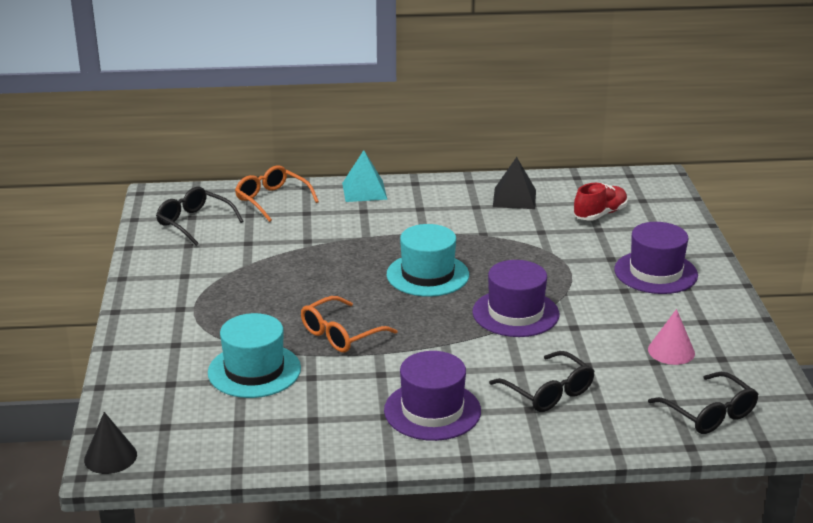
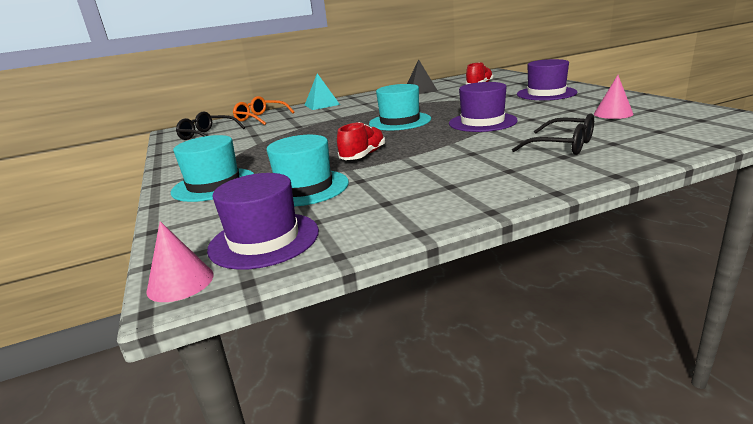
camera: 15 degrees left, 5 degrees down
(110, 457) = (180, 282): black cone -> pink cone
(171, 333) = (214, 185): none -> turquoise hat
(340, 334) = (363, 156): orange glasses -> red shoe
(432, 411) = (487, 174): purple hat -> purple hat (264, 240)
(709, 414) = (695, 129): black glasses -> none

